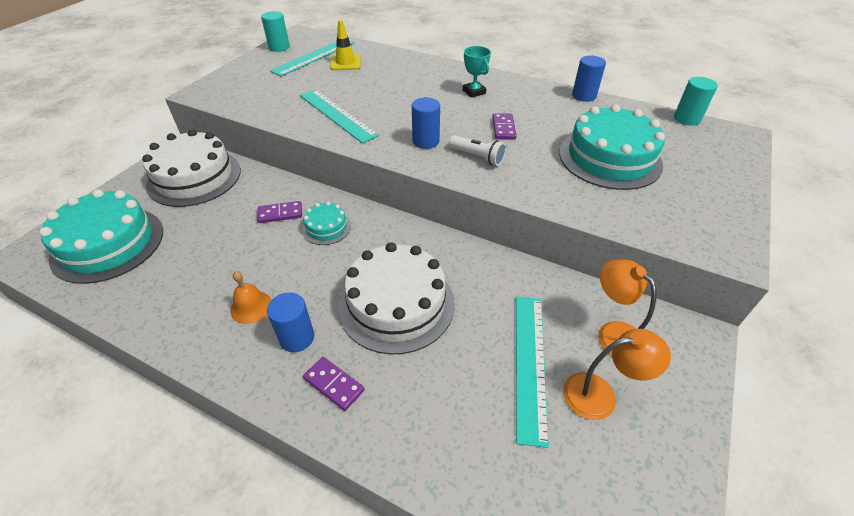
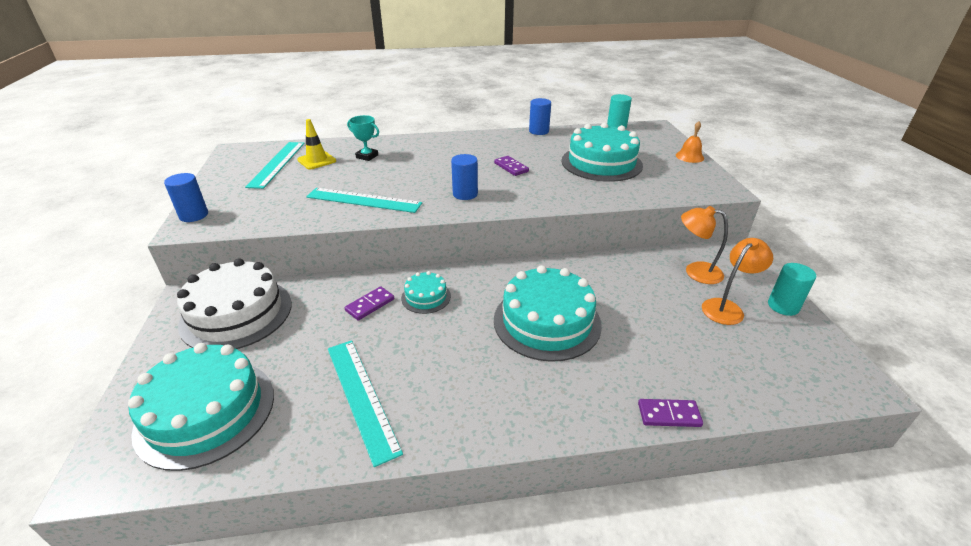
camera: 35 degrees left, 10 degrees down
(251, 307) = (433, 383): orange bell -> orange bell (689, 156)
(279, 47) = (227, 166): turquoise cylinder -> turquoise cylinder (783, 306)
(297, 338) = (500, 383): blue cylinder -> blue cylinder (194, 215)
(334, 384) = (567, 396): purple domino -> purple domino (669, 414)
(396, 304) = (547, 321): white cake -> turquoise cake
(474, 92) = (458, 150): turquoise trophy -> turquoise trophy (367, 156)
(477, 157) = (517, 191): white flashlight -> none
(530, 363) = (672, 312): turquoise ruler -> turquoise ruler (361, 397)

